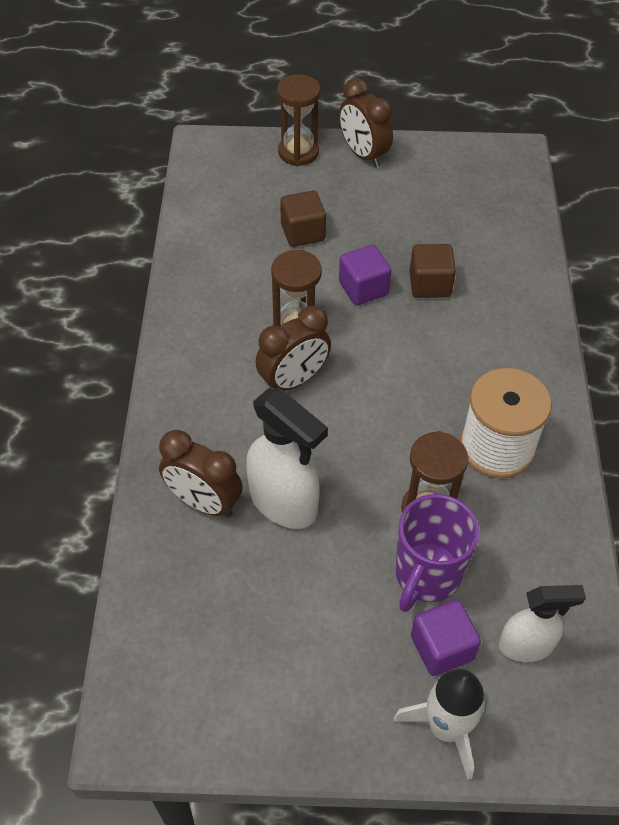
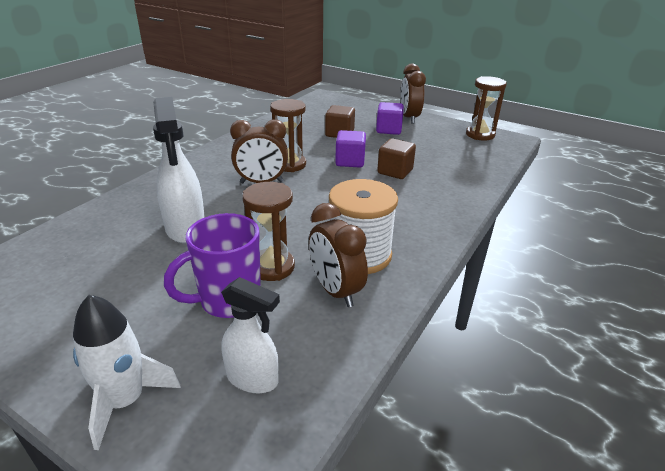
camera: 30 degrees right, 20 degrees down
(204, 502) = (142, 211): brown clock -> brown clock (335, 291)
(298, 152) = (372, 109): brown hourglass -> brown hourglass (480, 135)
(442, 647) = (187, 347): purple cube -> purple cube (388, 130)

